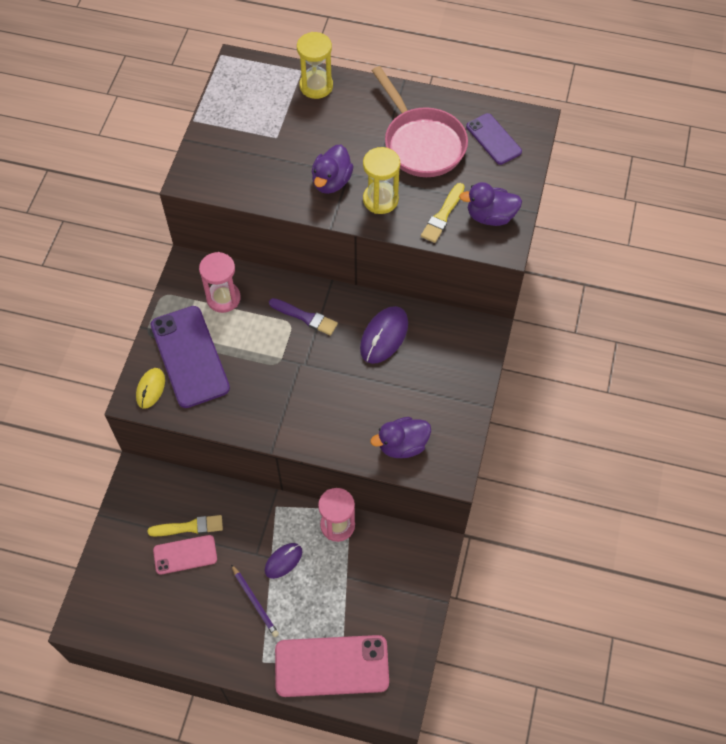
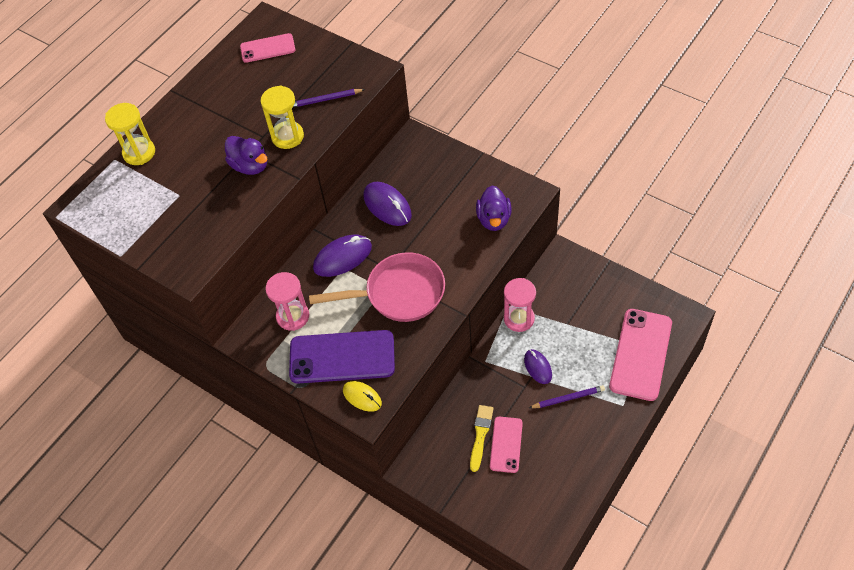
camera: 65 degrees left, 5 degrees down
(305, 317) = (342, 257): purple brush -> purple mouse
(421, 143) = (244, 95): pink pan -> pink pan (399, 293)
(443, 215) = (325, 99): yellow brush -> purple pencil
(490, 216) = (342, 70): purple duck -> none
(493, 139) = (267, 48): purple phone -> pink phone

